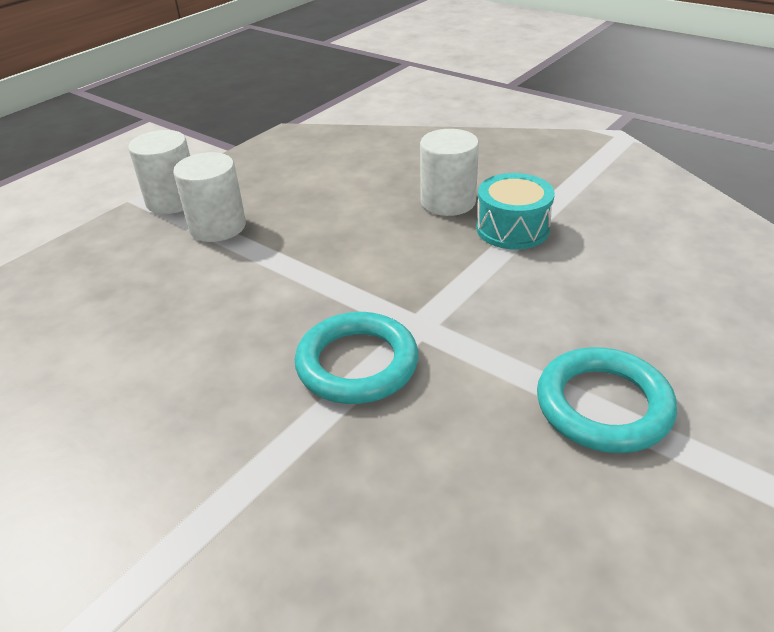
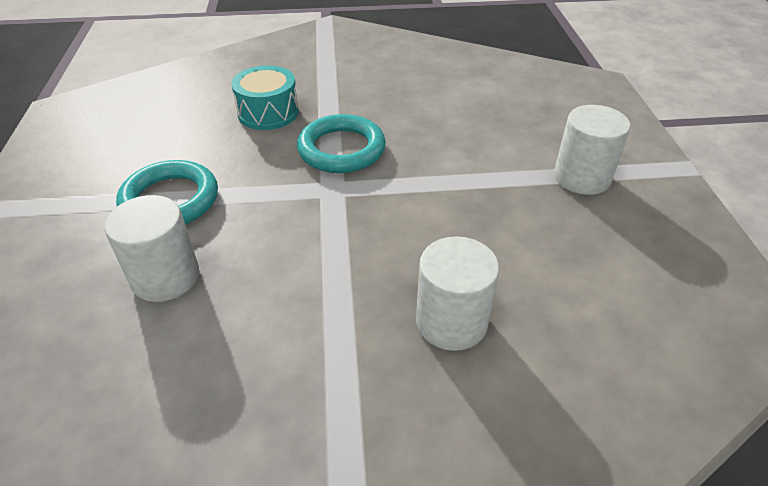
camera: 135 degrees right, 5 degrees up
(173, 201) = (661, 178): white cylinder -> white cylinder (165, 277)
(512, 229) = (350, 322): turquoise drum -> turquoise drum (268, 113)

